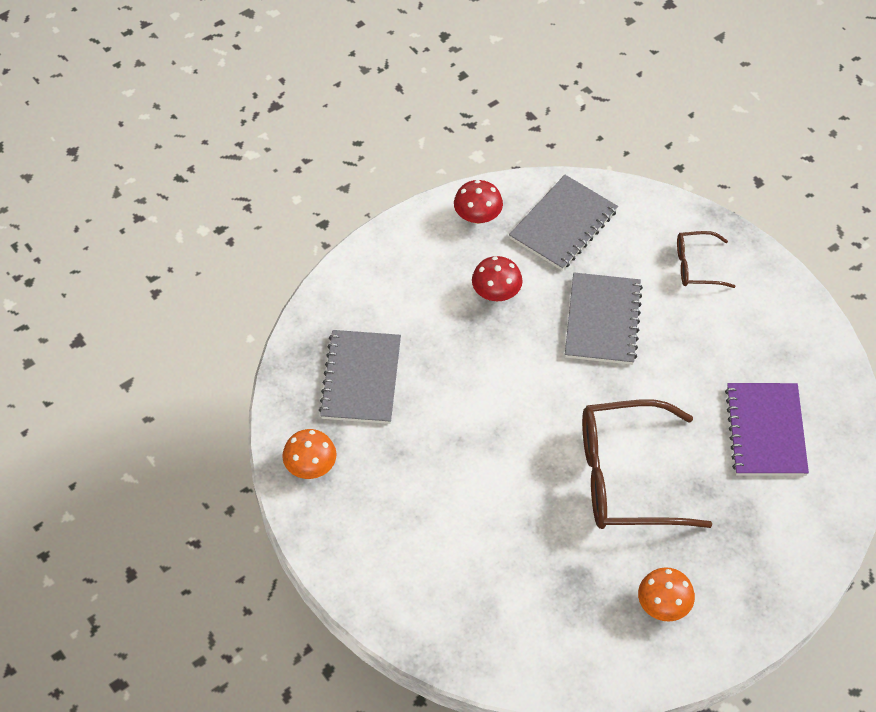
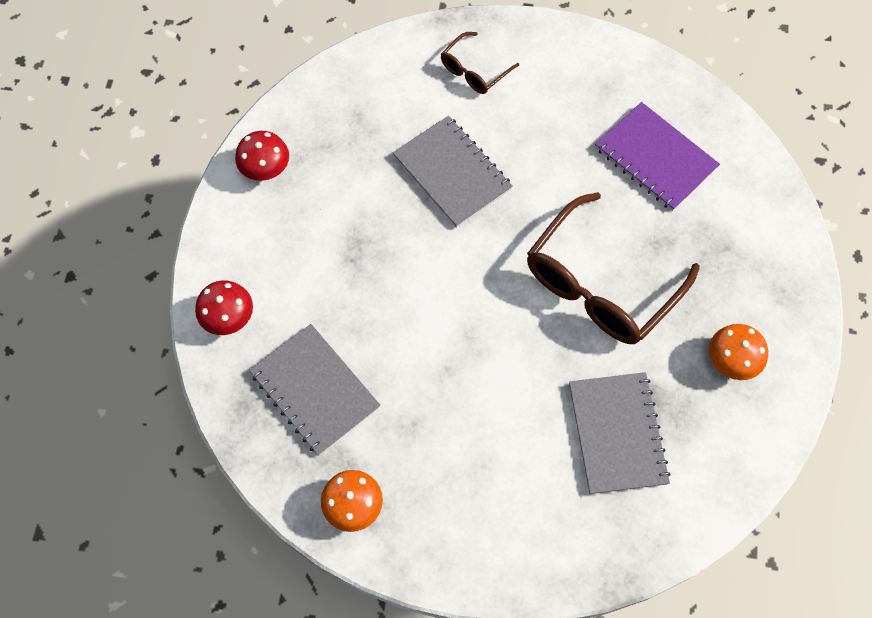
camera: 45 degrees left, 10 degrees up
(496, 293) = (347, 220): red mushroom -> red mushroom (229, 317)
(563, 225) = (341, 120): grey notebook -> grey notebook (617, 433)

